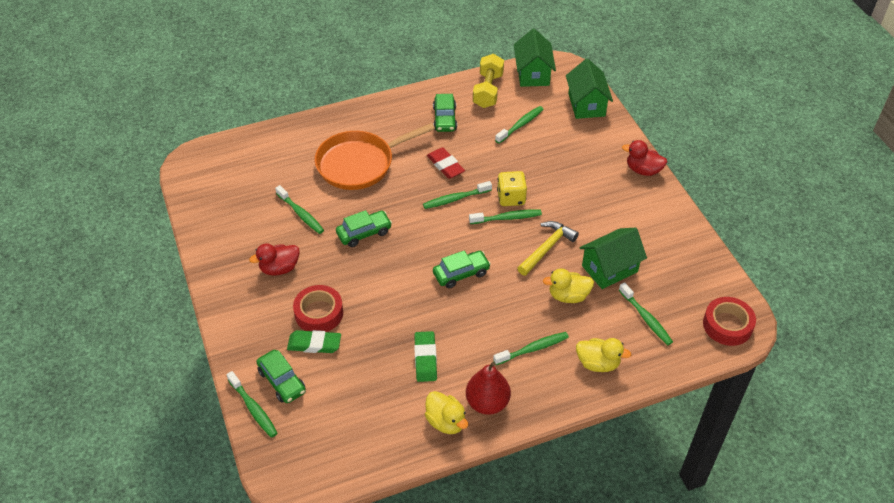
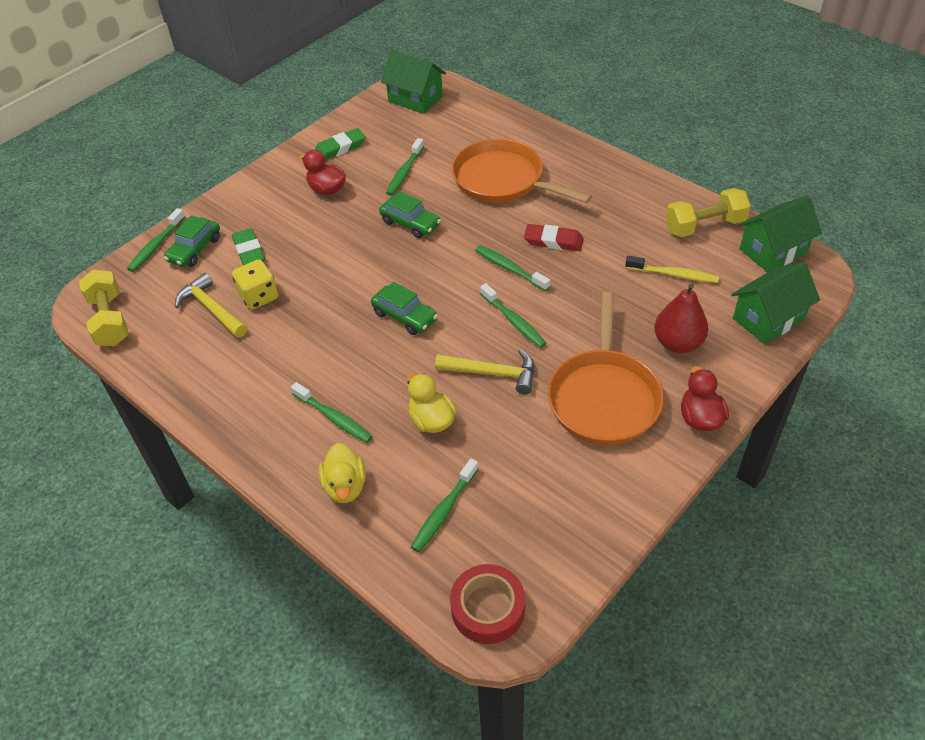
camera: 65 degrees right, 0 degrees up
(319, 313) = (288, 237): red tape -> none
(326, 468) = (109, 320): none -> yellow dumbbell
(365, 390) = (211, 309): none -> yellow hammer
(425, 358) = (273, 335): green eraser -> green eraser (340, 148)
(445, 119) = (625, 211): green car -> none
(445, 165) = (553, 241): red eraser -> red eraser turned 75 degrees clockwise
(446, 422) = (200, 384): yellow duck -> none
(487, 403) = (240, 407): red pear -> red pear (677, 343)
(511, 198) = (548, 312): yellow dice -> yellow dice (259, 296)
(521, 125) = (674, 275): green toothbrush -> yellow toothbrush
(601, 204) = (603, 397): none -> orange pan
(609, 269) = (501, 444): green house -> green house (415, 99)

